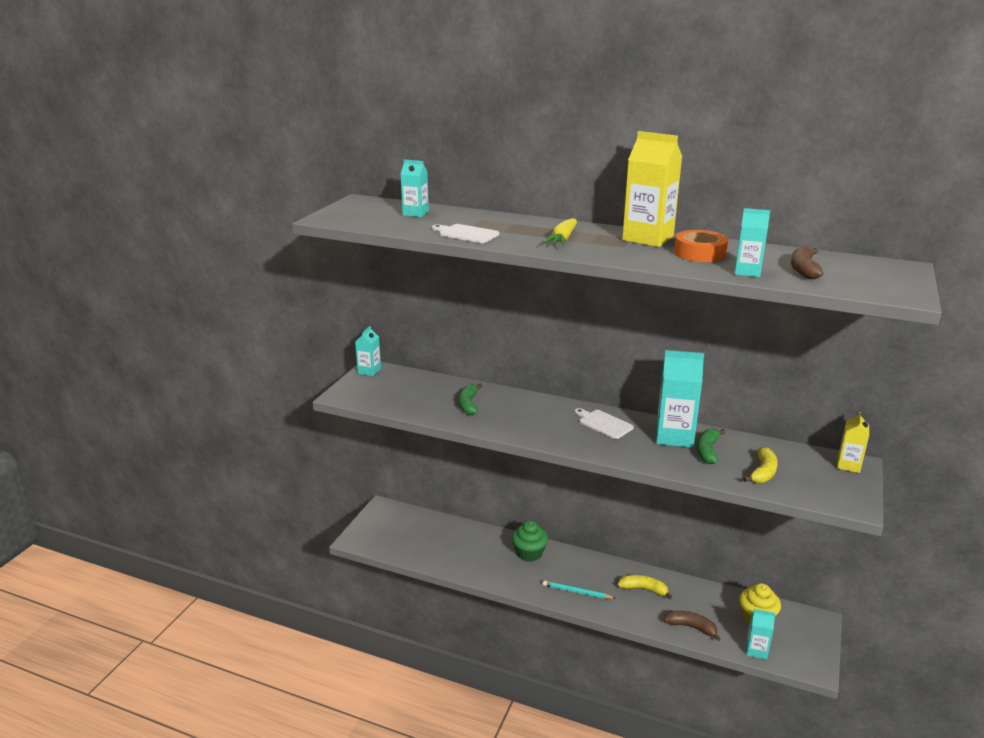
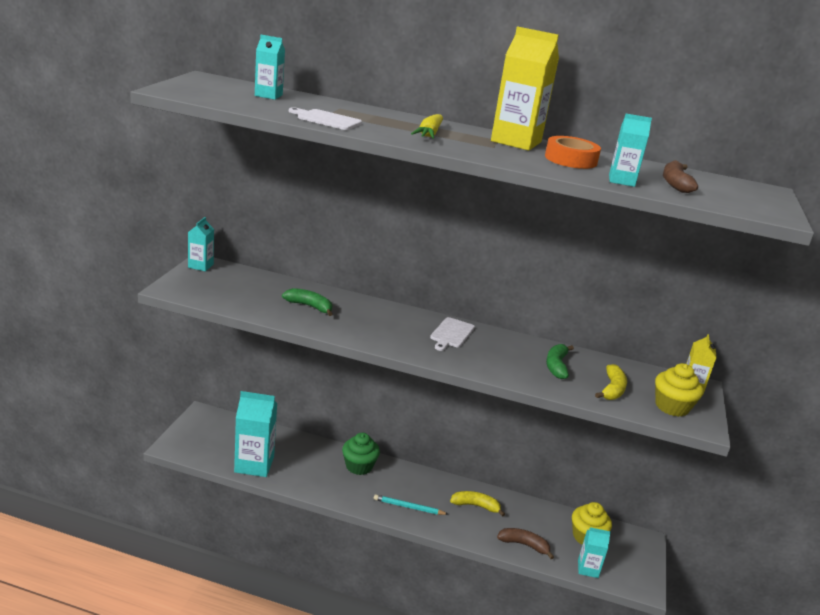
camera: 10 degrees left, 0 degrees up
(468, 404) = (309, 306): green banana -> green banana turned 120 degrees clockwise
(604, 423) = (451, 334): white cutting board -> white cutting board turned 105 degrees counterclockwise
(674, 436) = (523, 350): turquoise carton -> turquoise carton (254, 464)
(824, 487) = (672, 407): none -> yellow cupcake

